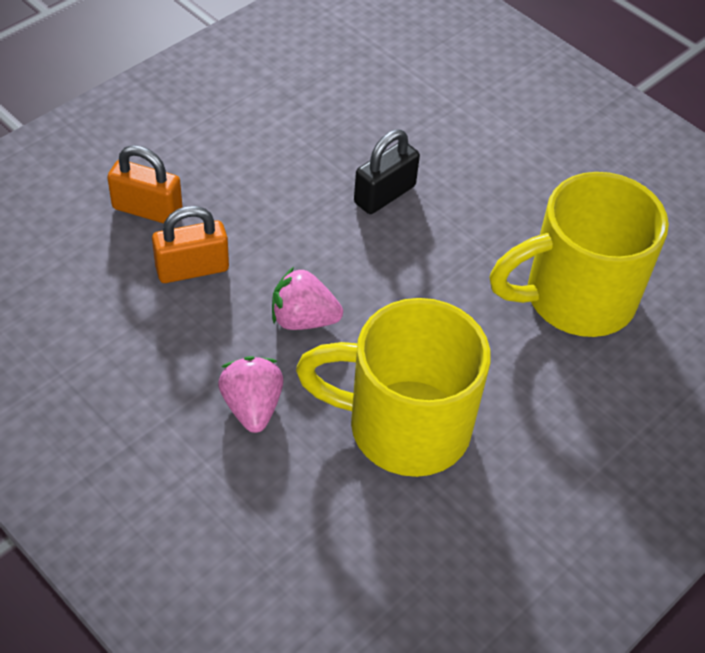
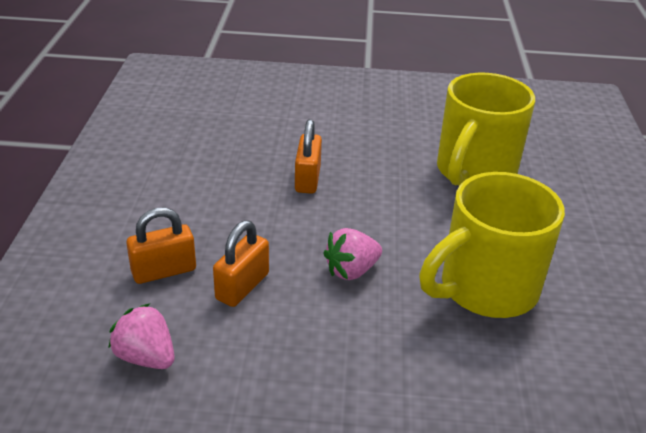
camera: 40 degrees left, 15 degrees down
(252, 406) = (389, 340): pink strawberry -> pink strawberry (146, 357)
(384, 194) = (307, 179): black padlock -> orange padlock

